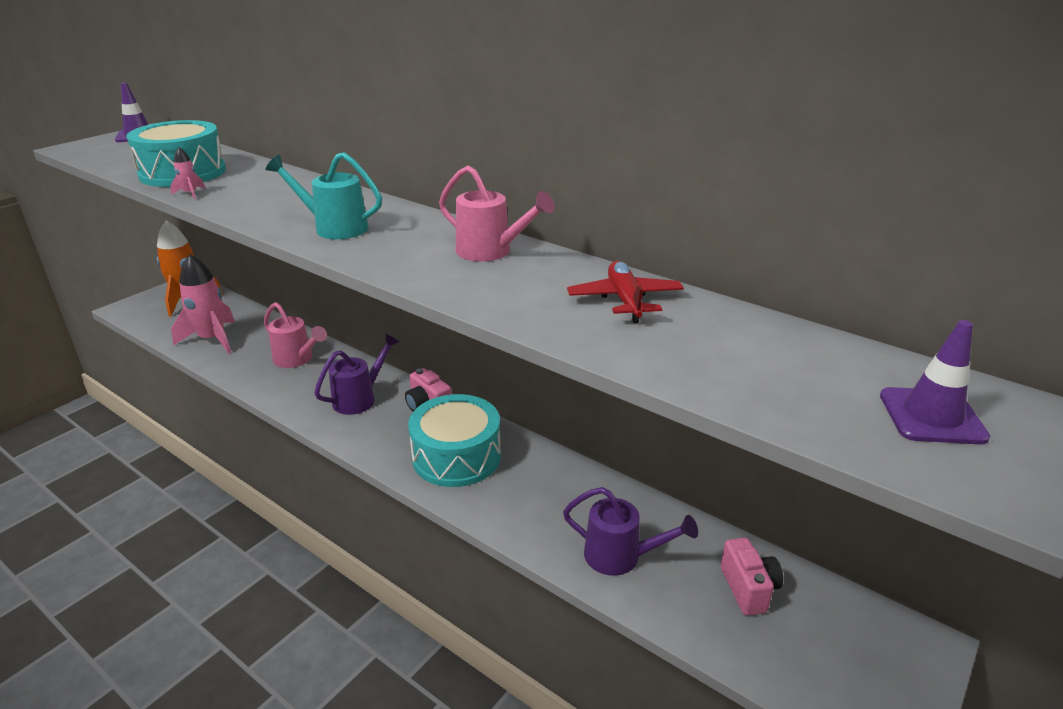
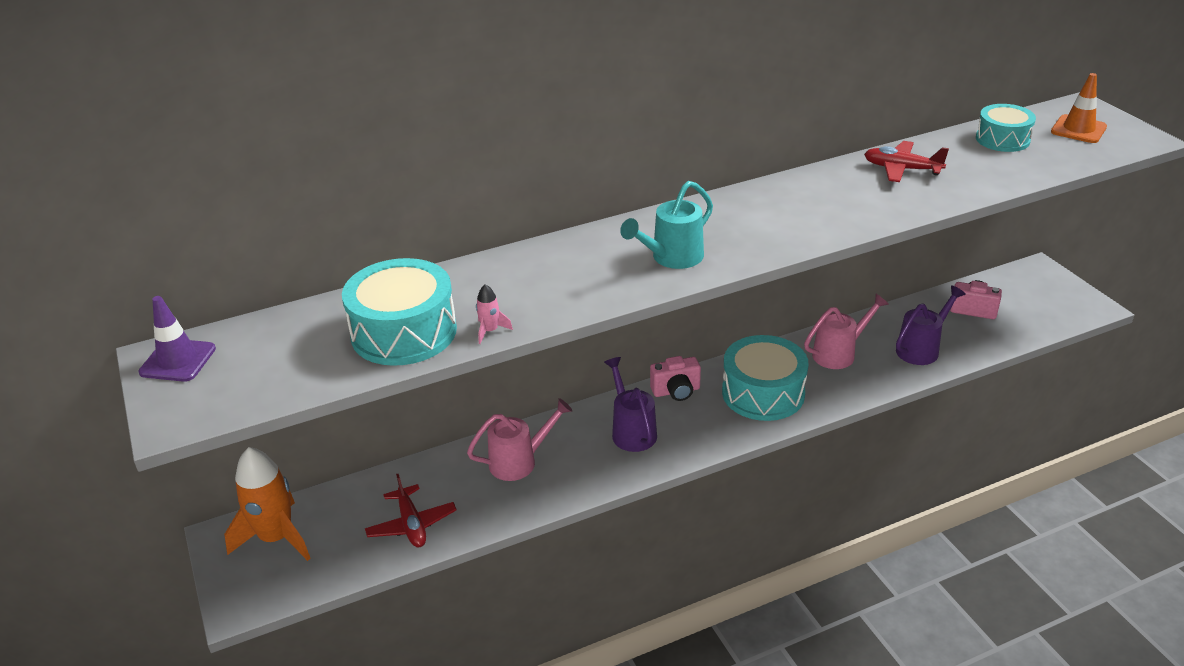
camera: 60 degrees left, 5 degrees up
(212, 339) = (411, 524): pink rocket -> red plane
(491, 252) = (784, 197): pink watering can -> pink watering can (839, 353)
(800, 355) = (1002, 139): none -> turquoise drum
(931, 416) = (1078, 129): purple traffic cone -> orange traffic cone

